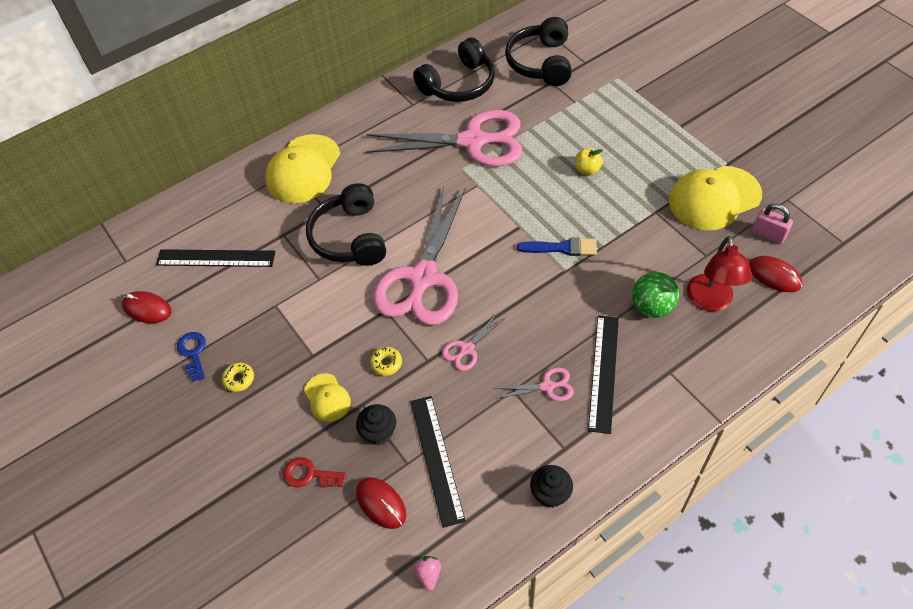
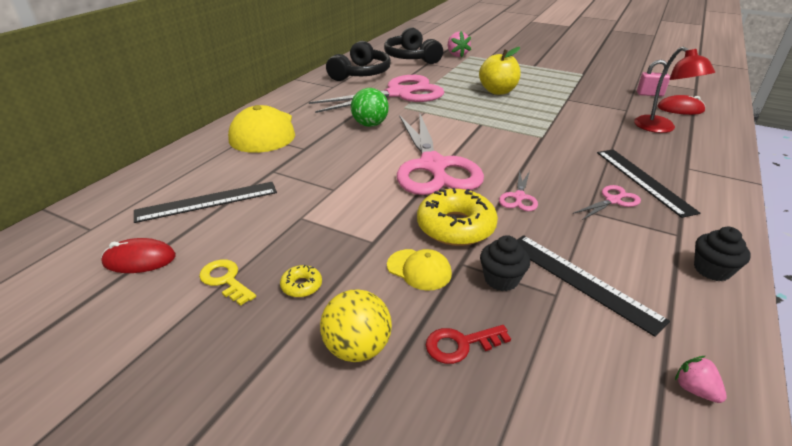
camera: 30 degrees left, 20 degrees down
(193, 353) = (225, 280): blue key -> yellow key
(244, 448) = (357, 348): none -> yellow ball
(350, 237) = (342, 158): black headphones -> none
(381, 503) = (568, 340): red mouse -> none
(386, 363) = (456, 226): yellow donut -> yellow donut, size x2.23
(561, 248) = (525, 127): blue brush -> none
(587, 170) = (498, 91): yellow apple -> yellow apple, size x1.82
(601, 72) = (457, 55): none -> pink strawberry
(652, 307) = (627, 139): green ball -> green ball (370, 124)
(714, 198) = (595, 87): yellow cap -> none

